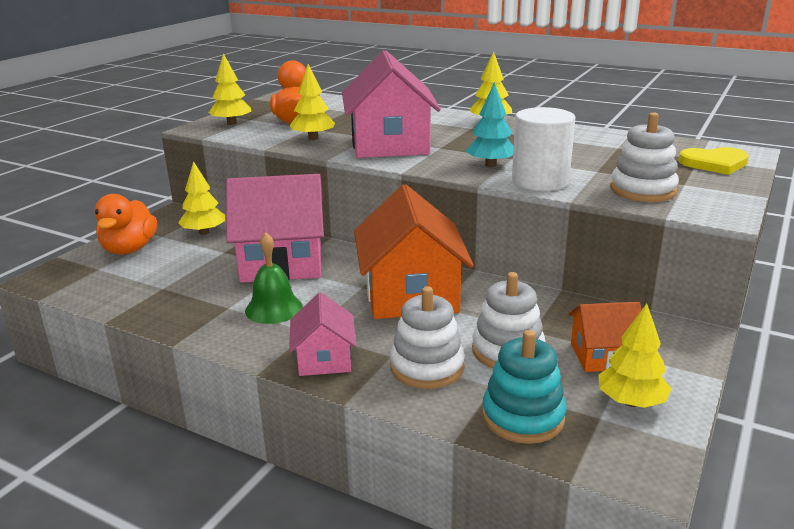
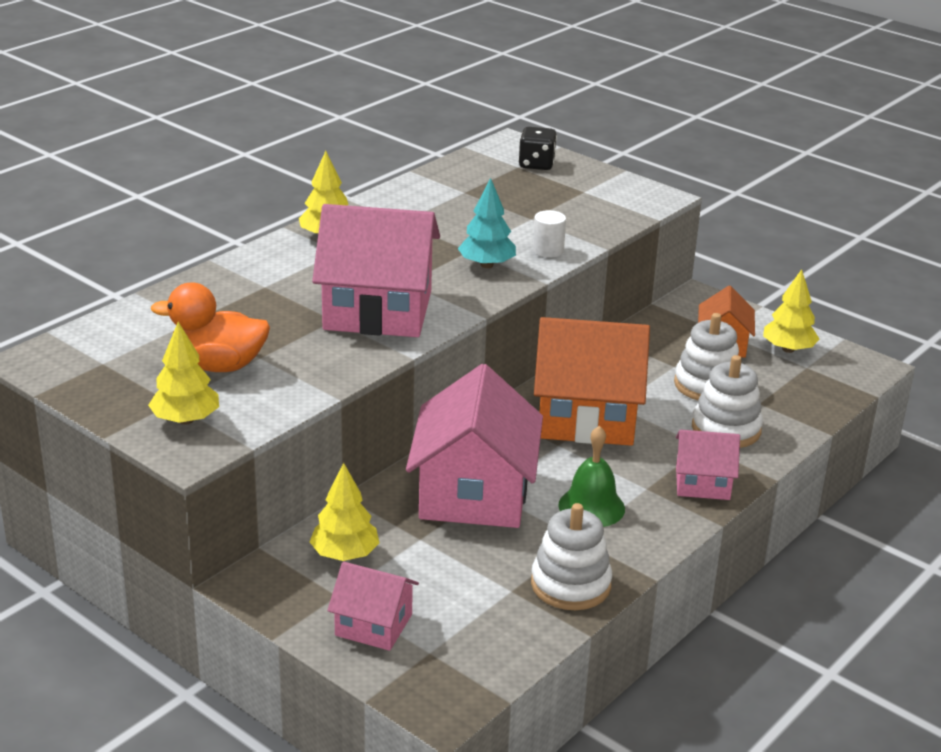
camera: 80 degrees left, 5 degrees up
(129, 249) = (373, 625): orange duck -> pink house
(313, 138) = (314, 359): yellow tree -> none
(523, 417) = (803, 398): turquoise stacking toy -> none
(540, 181) = (548, 250): white cylinder -> white cylinder, size x0.52
(642, 190) = (593, 212): white stacking toy -> white stacking toy (570, 584)
(714, 163) = (536, 164): yellow heart -> black dice

